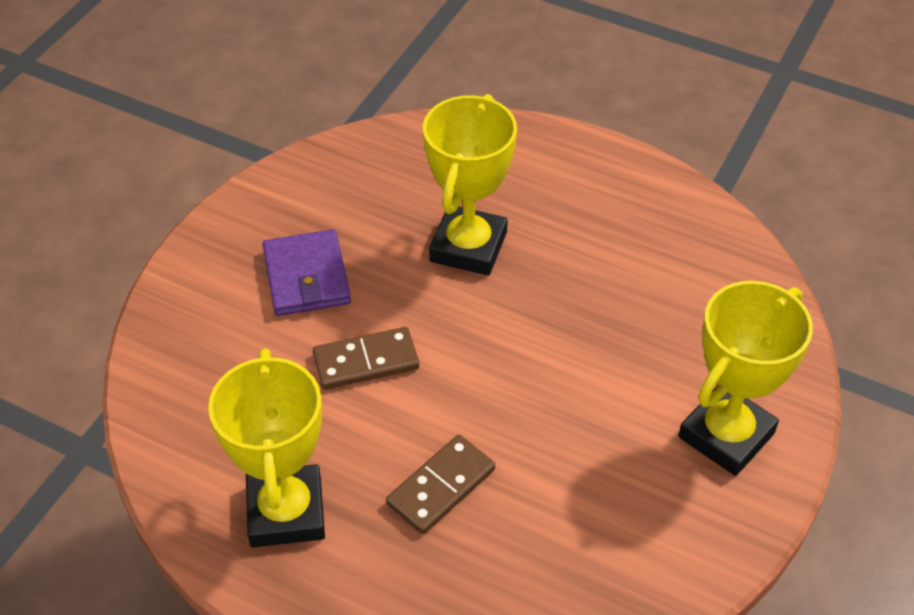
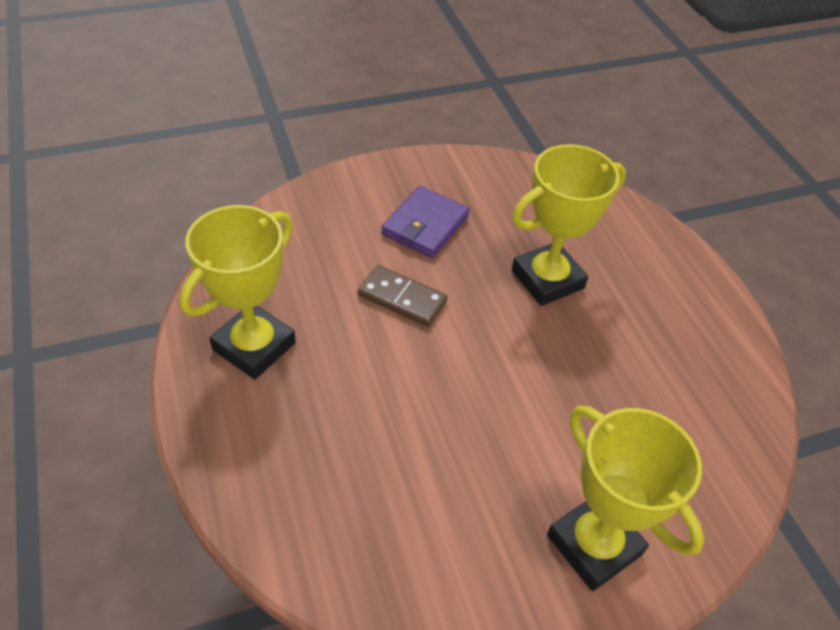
camera: 40 degrees right, 0 degrees up
(441, 487) = (357, 409): brown domino -> none
(726, 435) = (594, 544): yellow trophy -> yellow trophy turned 60 degrees clockwise

